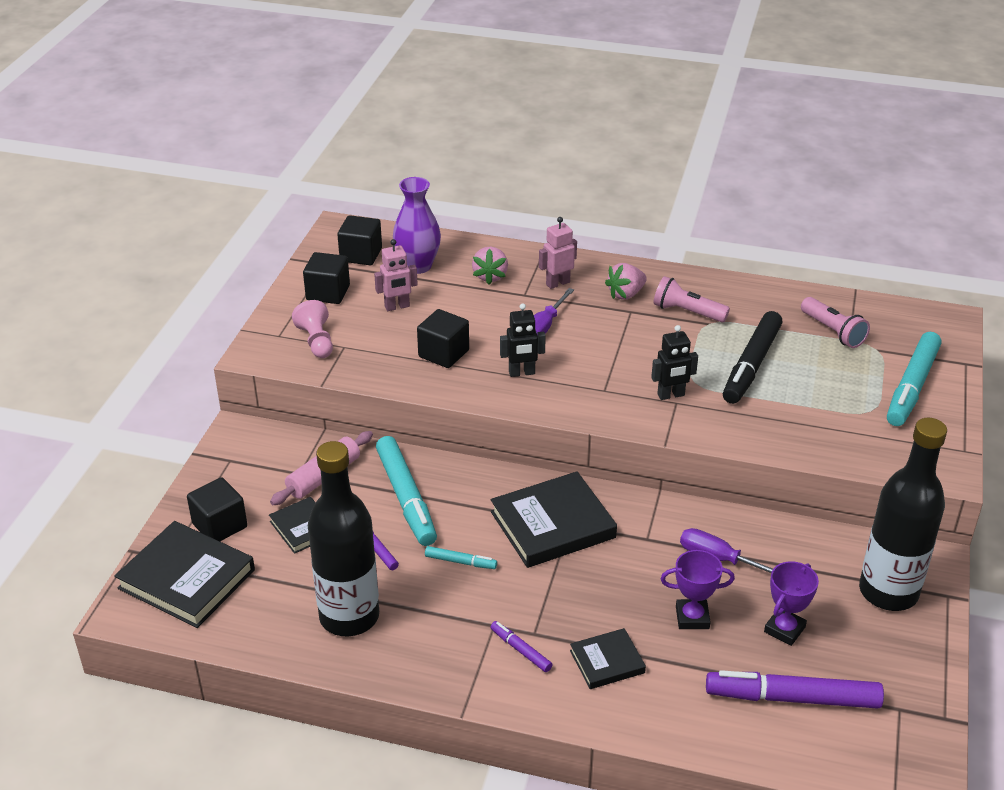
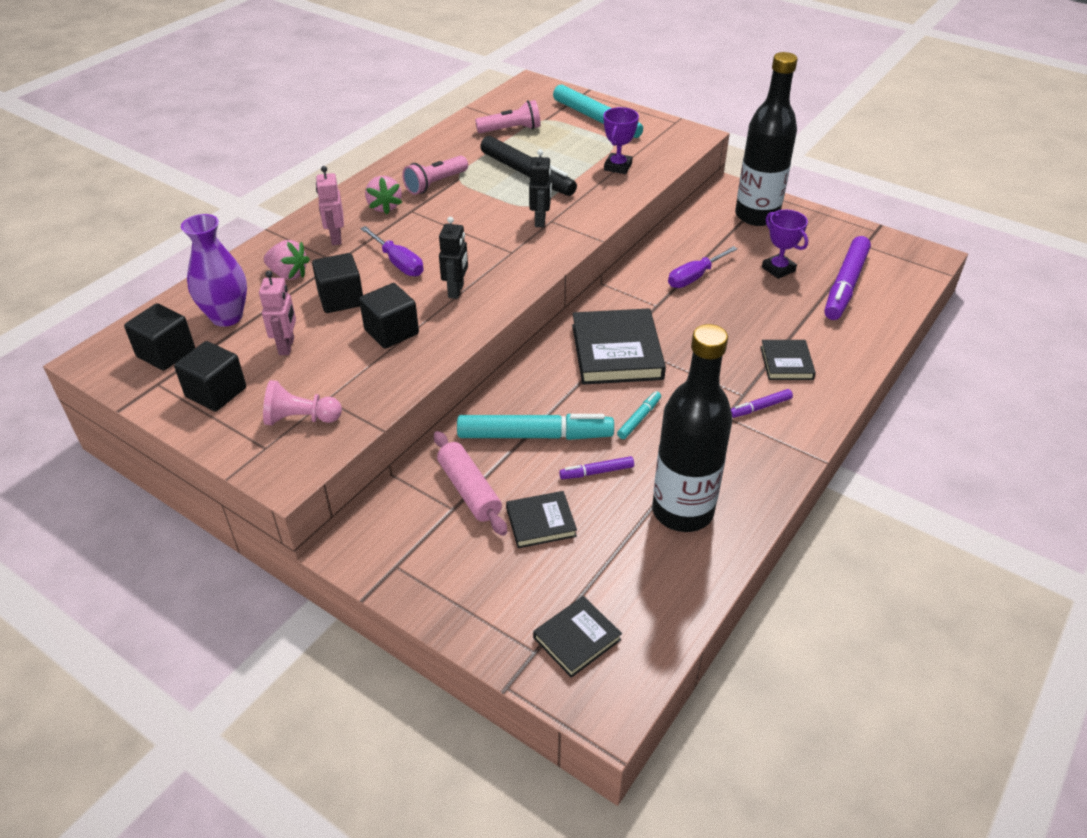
camera: 70 degrees left, 5 degrees up
(186, 579) = (577, 639): black book -> black book, size x0.55
(220, 525) = (503, 594): black cube -> black cube (341, 299)
(692, 617) = (752, 307): purple trophy -> purple trophy (617, 167)

